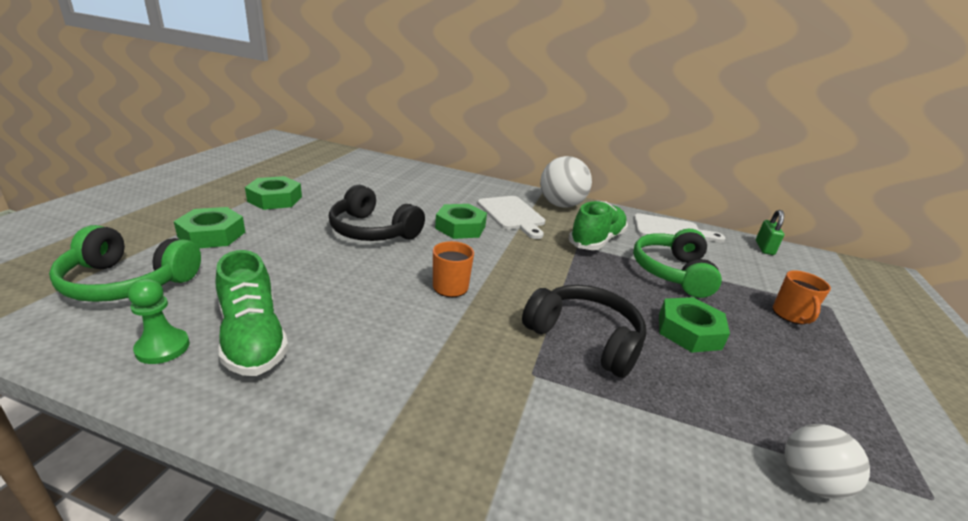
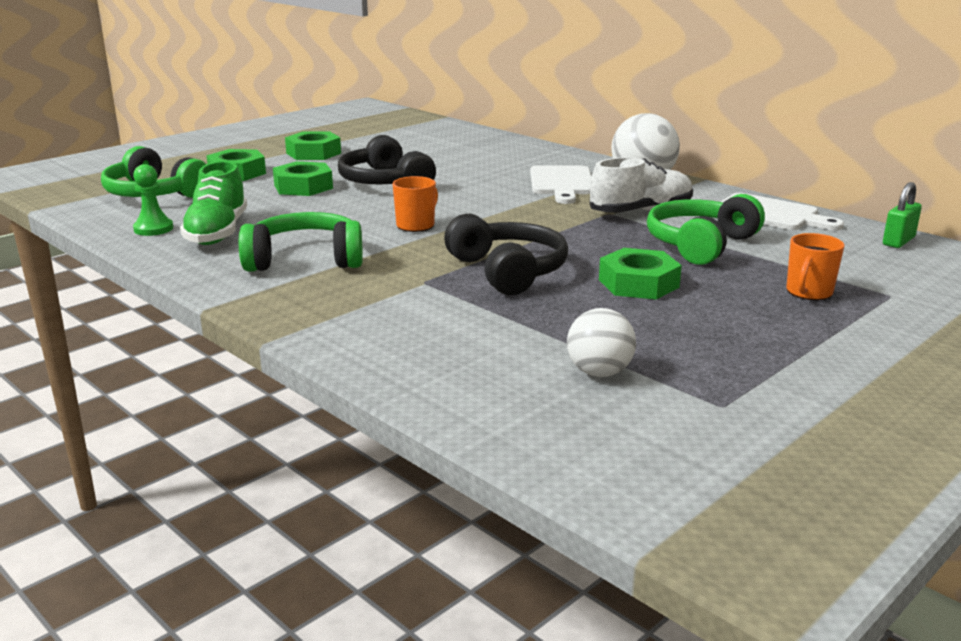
camera: 30 degrees right, 5 degrees down
(389, 366) = (305, 260): none -> green headphones
(460, 227) = (483, 187): green nut -> green nut (303, 187)
(596, 240) = (641, 211): green shoe -> white shoe

